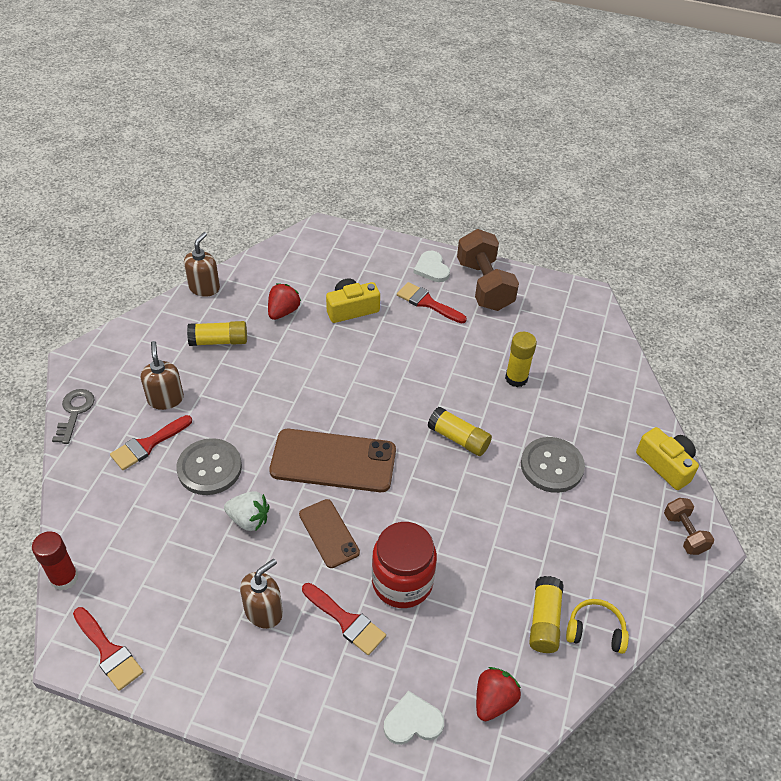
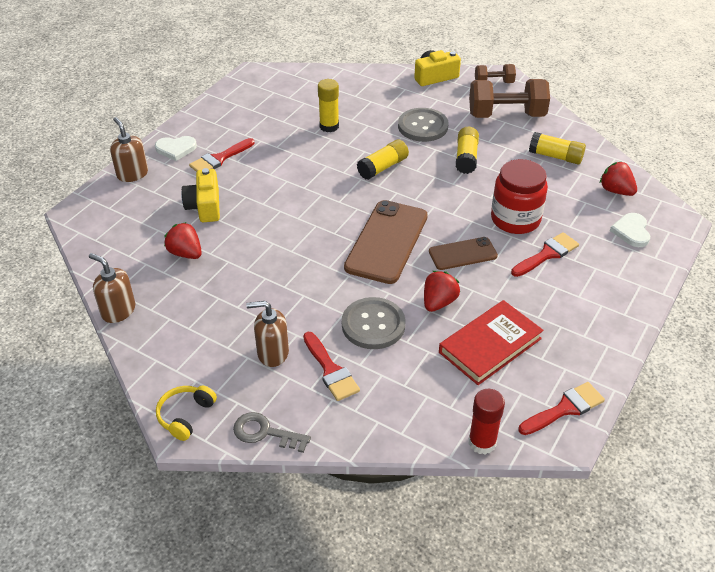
camera: 75 degrees left, 5 degrees down
(192, 573) = (490, 345): none -> red book
(219, 341) = (206, 305): yellow glue stick -> yellow glue stick (466, 158)
(249, 519) = (439, 302): white strawberry -> red strawberry
(264, 611) = (533, 301): brown soap dispenser -> brown soap dispenser (132, 174)
(484, 285) = (214, 123): brown dumbbell -> brown dumbbell (506, 115)
(595, 631) = (565, 136): yellow headphones -> yellow headphones (185, 415)

